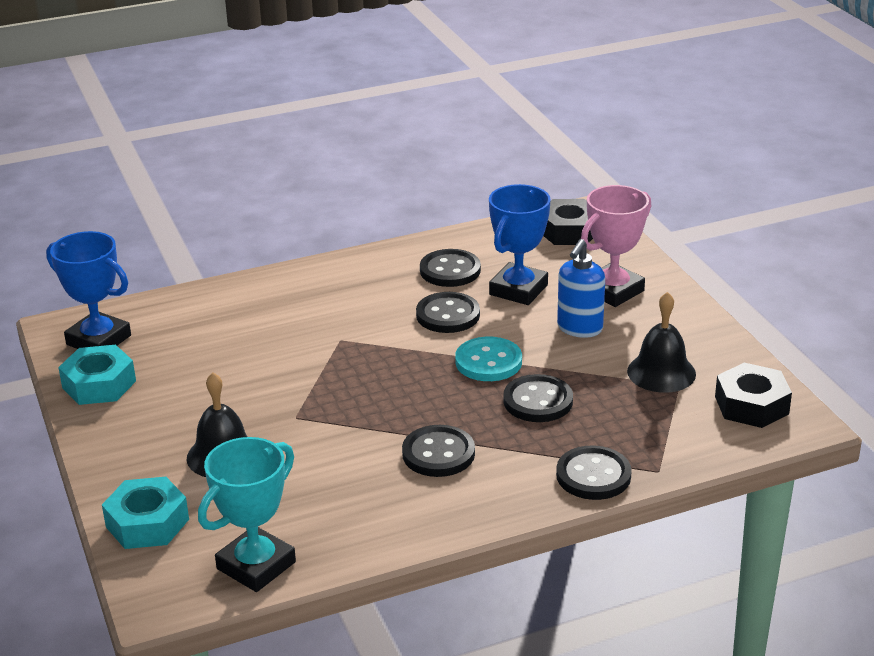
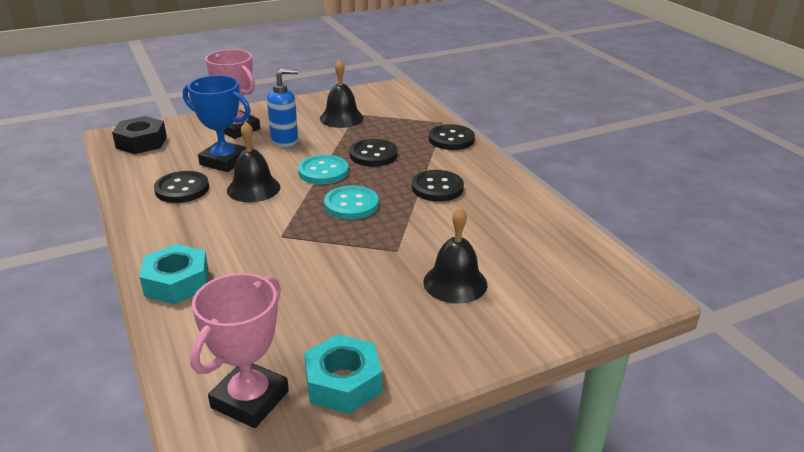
camera: 95 degrees left, 0 degrees up
(99, 340) = (250, 399): blue trophy -> pink trophy
(147, 523) = (556, 313): turquoise nut -> turquoise nut (177, 282)
(256, 565) = (583, 253): turquoise trophy -> none
(401, 384) = (351, 205): none -> turquoise button
(448, 315) = (253, 188): black button -> black bell
(579, 329) = (285, 140): blue soap dispenser -> blue soap dispenser turned 45 degrees counterclockwise
(751, 405) = (376, 97): black nut -> none

